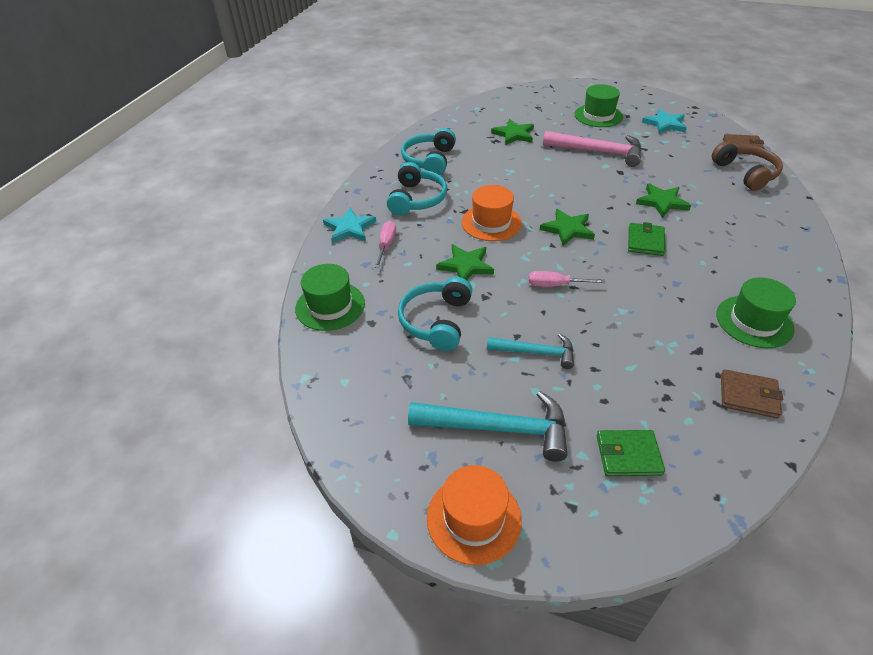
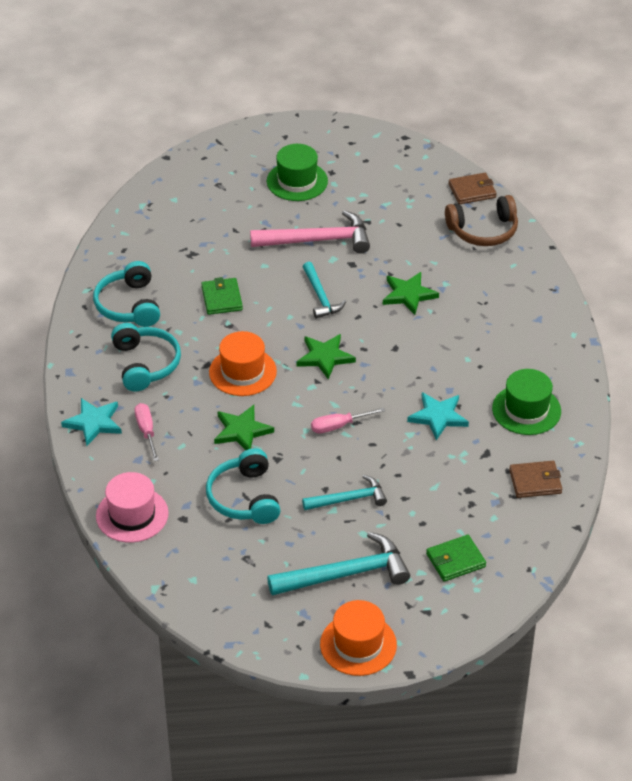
camera: 25 degrees left, 0 degrees up
(330, 306) = (132, 515): green hat -> pink hat
(514, 134) = (209, 238): green star -> none
(584, 187) = (320, 296): none -> turquoise hammer
(645, 241) = (407, 350): green wallet -> green wallet (222, 298)
(665, 124) = (378, 176): turquoise star -> turquoise star (438, 417)
(745, 173) = (483, 230): brown headphones -> brown headphones turned 120 degrees clockwise

